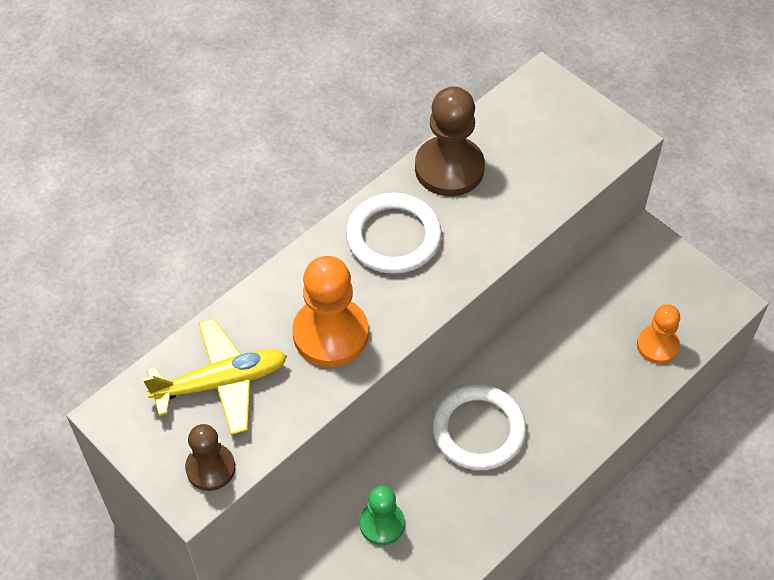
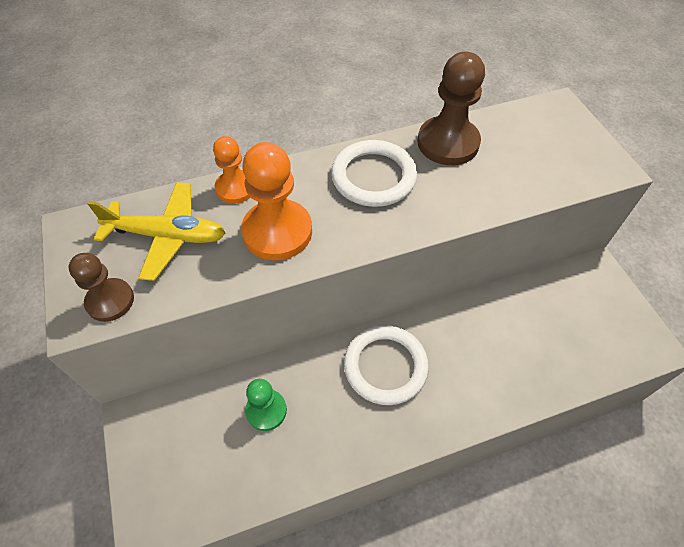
camera: 25 degrees right, 0 degrees up
(657, 345) = (574, 359): orange pawn -> orange pawn (235, 188)

